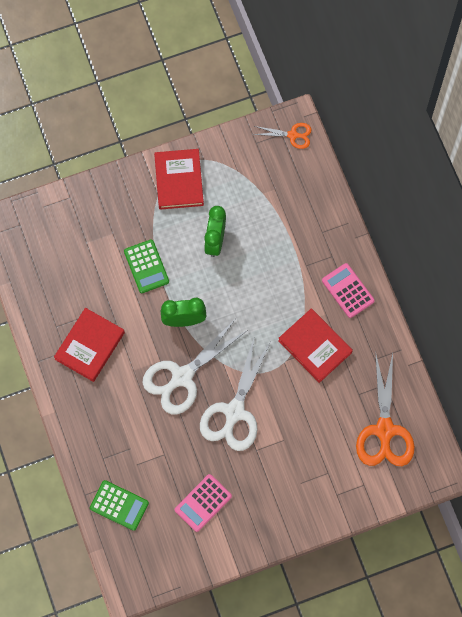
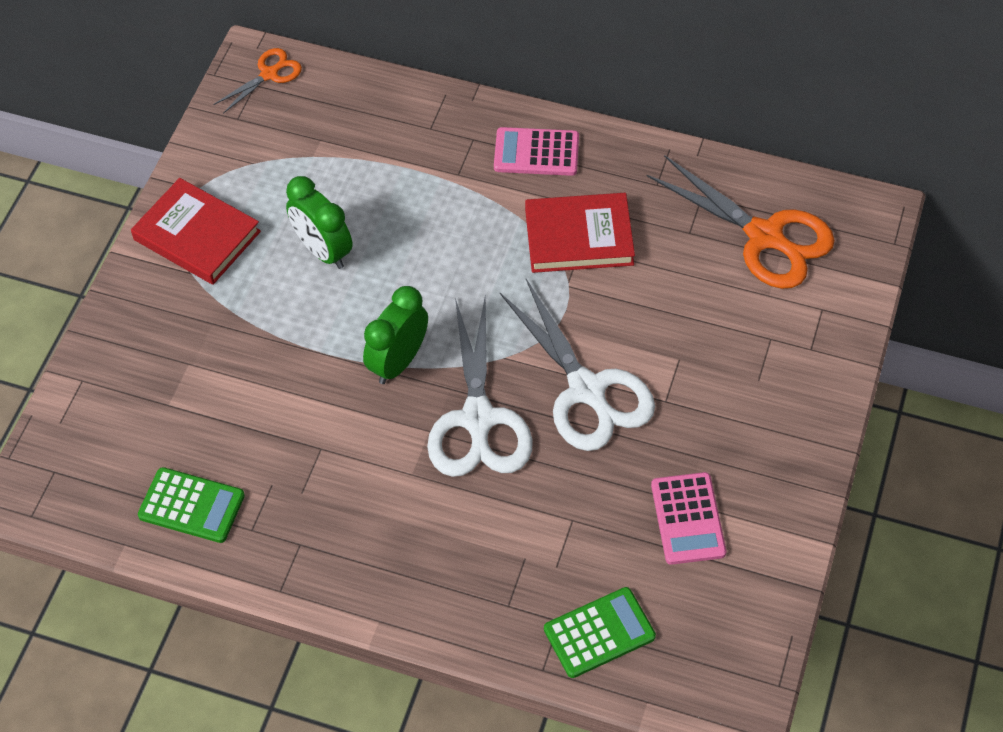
camera: 50 degrees left, 15 degrees down
(90, 346) = (323, 505): red book -> none
(146, 266) = (277, 355): green calculator -> green calculator (191, 506)

